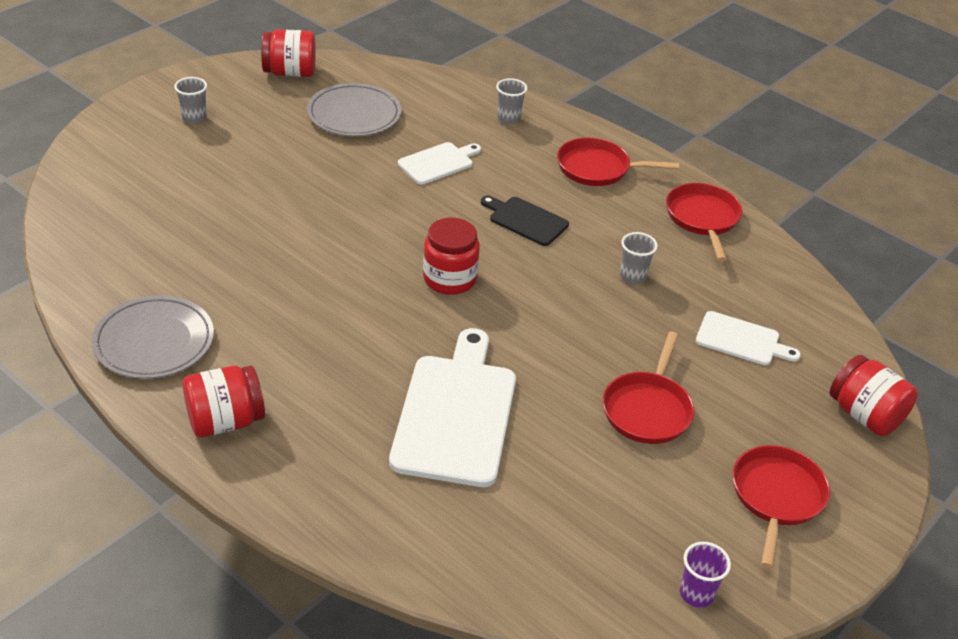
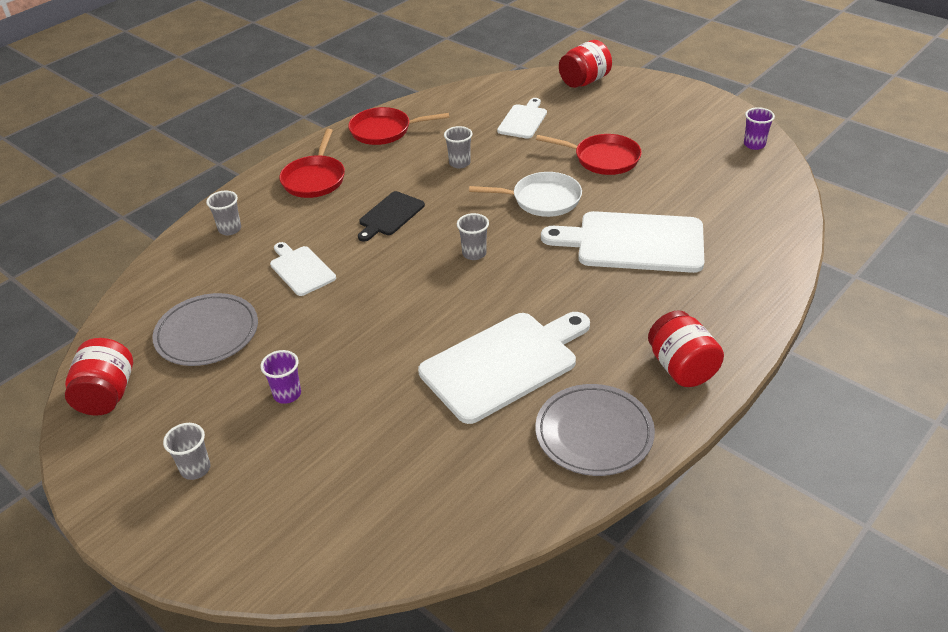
camera: 85 degrees left, 0 degrees up
(264, 159) = (287, 394): none -> purple cup
(267, 288) = (503, 364): none -> white cutting board
(449, 279) = (474, 253): red jar -> grey cup
(552, 341) = (542, 200): none -> white pan
(776, 497) = (665, 114): red pan -> none

